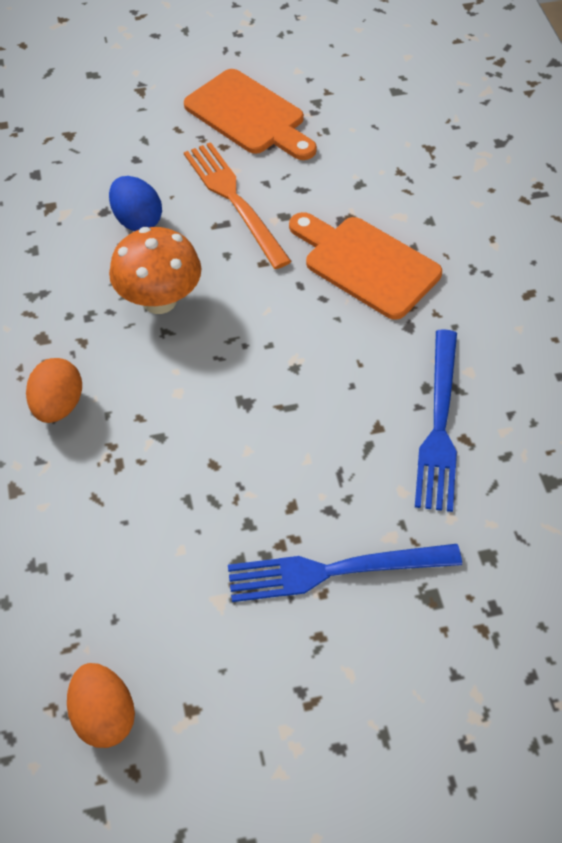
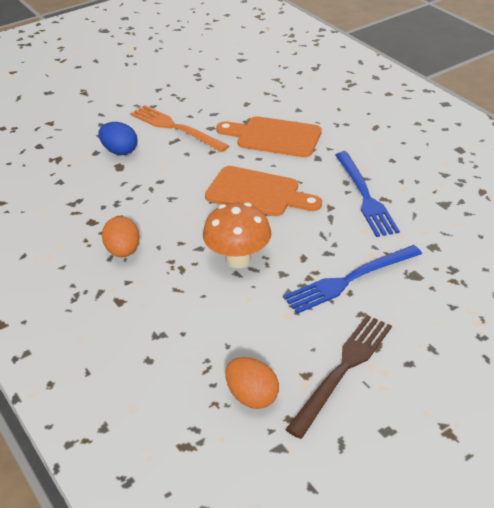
camera: 20 degrees left, 15 degrees down
(159, 300) = (158, 184): orange mushroom -> orange mushroom (238, 259)
(242, 723) = (342, 370): none -> brown fork
(249, 116) = (160, 89): orange cutting board -> orange cutting board (257, 193)

